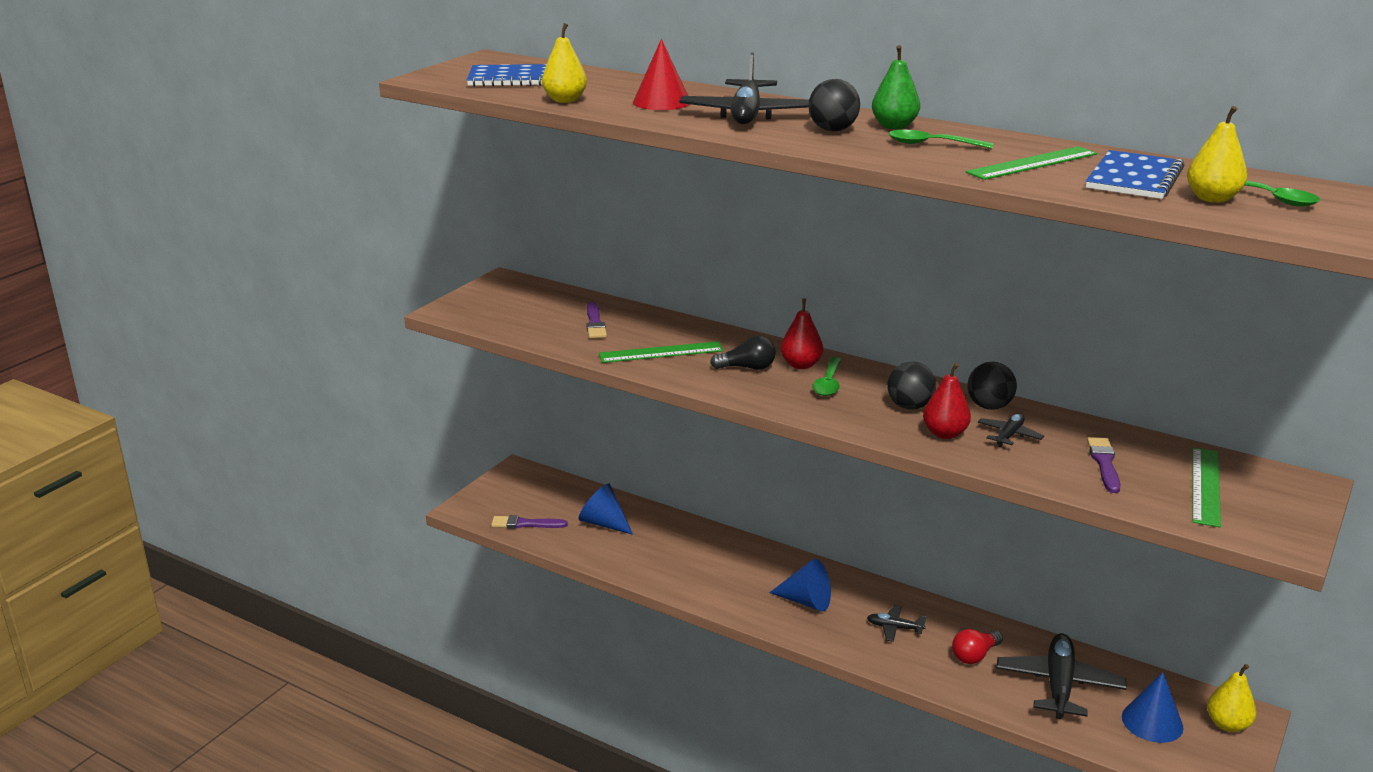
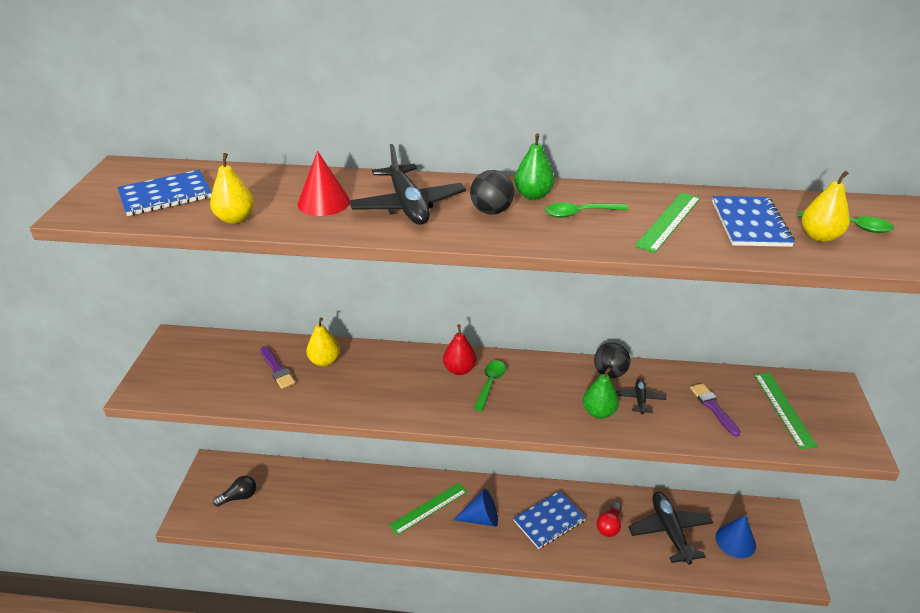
camera: 25 degrees left, 10 degrees up
(525, 524) = (243, 517): purple brush -> none
(603, 523) = (303, 495): blue cone -> none
(661, 352) = (347, 387): green ruler -> green ruler (428, 508)
(747, 368) = (422, 385): black light bulb -> black light bulb (239, 497)
(828, 383) = (490, 384): green spoon -> green spoon turned 150 degrees counterclockwise
(894, 628) = (549, 521): black plane -> blue notebook
(909, 406) = (559, 390): black ball -> none
(945, 434) = (599, 412): red pear -> green pear
(1227, 724) = (775, 525): yellow pear -> yellow pear (324, 361)

